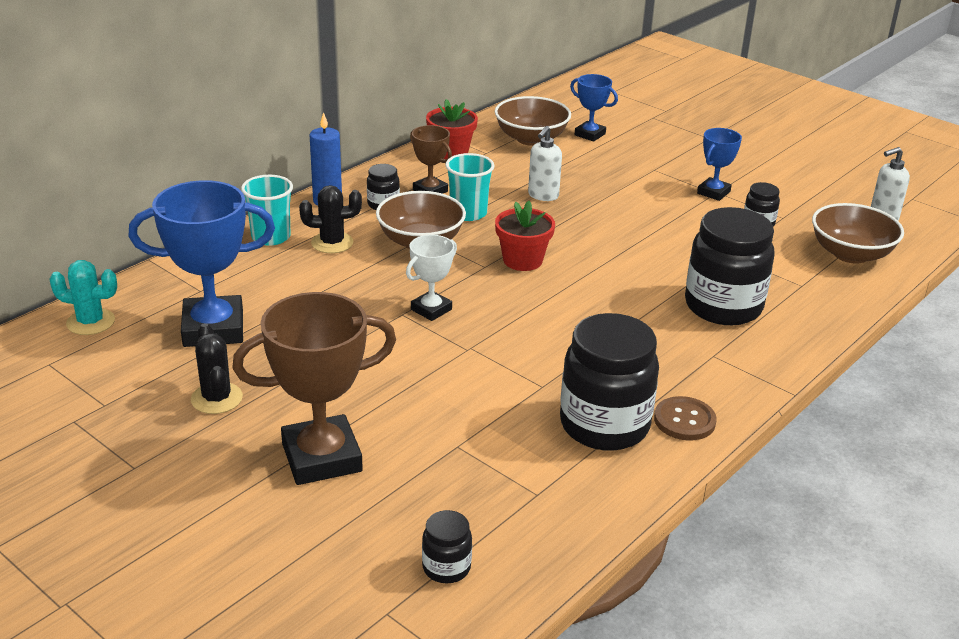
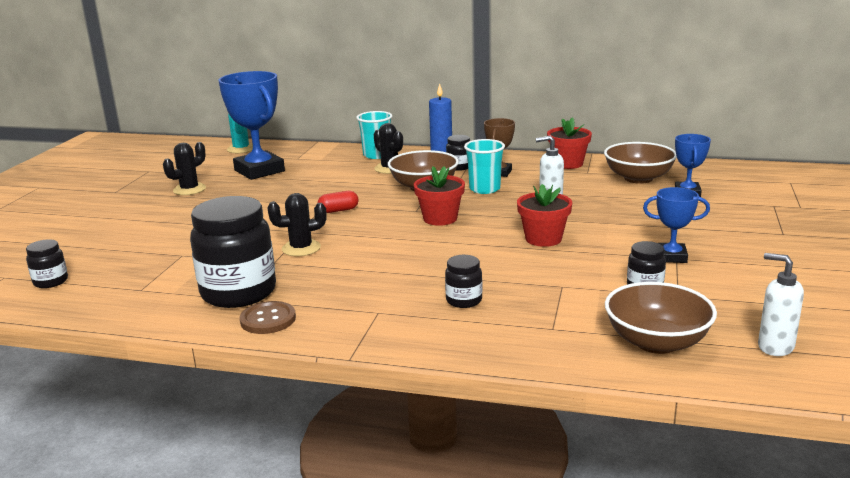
camera: 65 degrees right, 10 degrees down
(321, 457) = (147, 225): brown trophy -> none
(431, 309) = (338, 210): white trophy -> red capsule
(520, 360) = (301, 248): none -> black cactus
(626, 229) = (543, 239): none -> red flower pot
(723, 307) = (464, 300): black jar -> black jar, size x0.46

